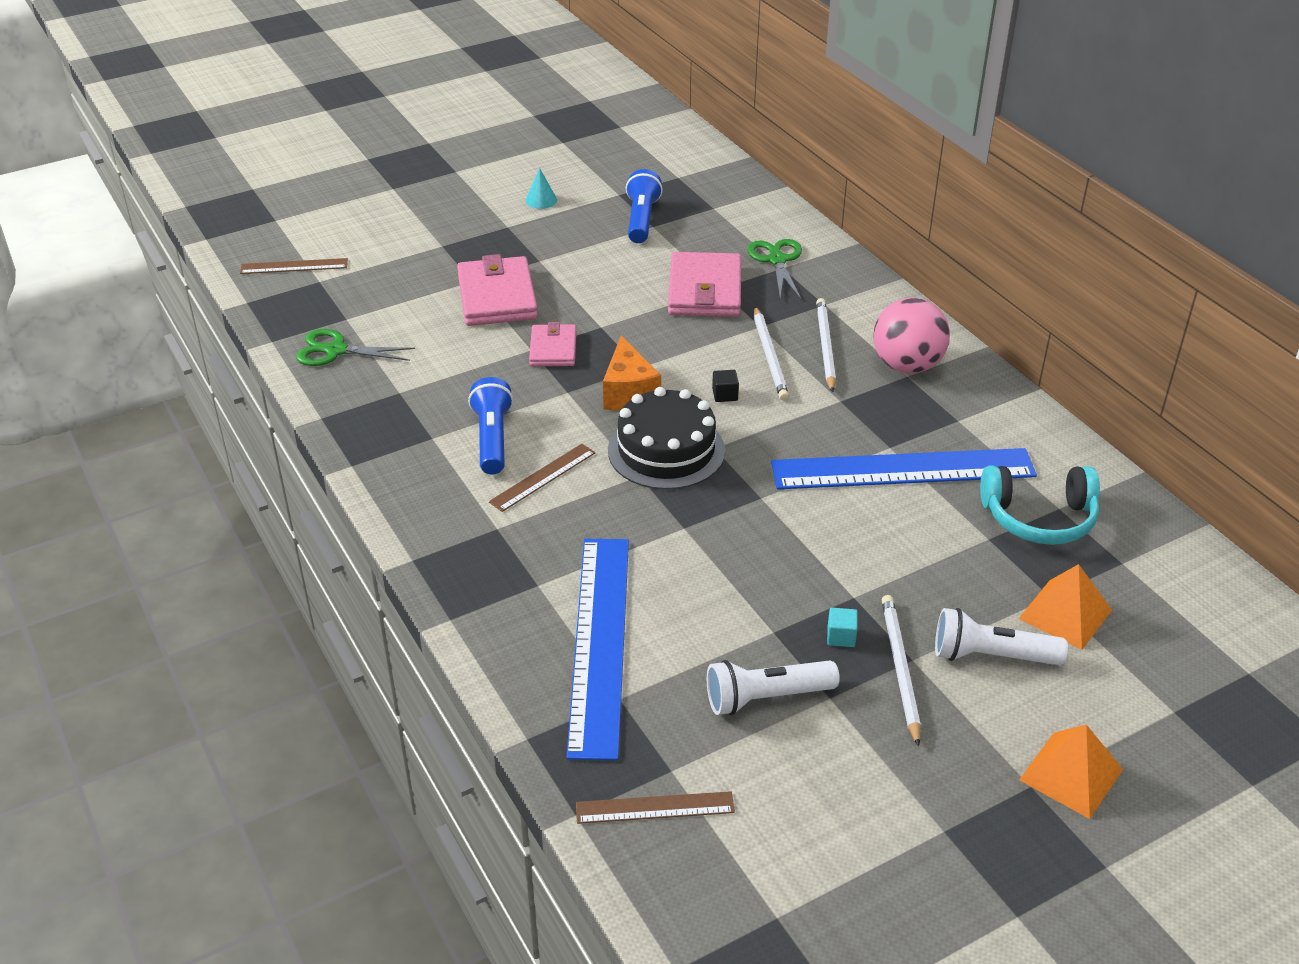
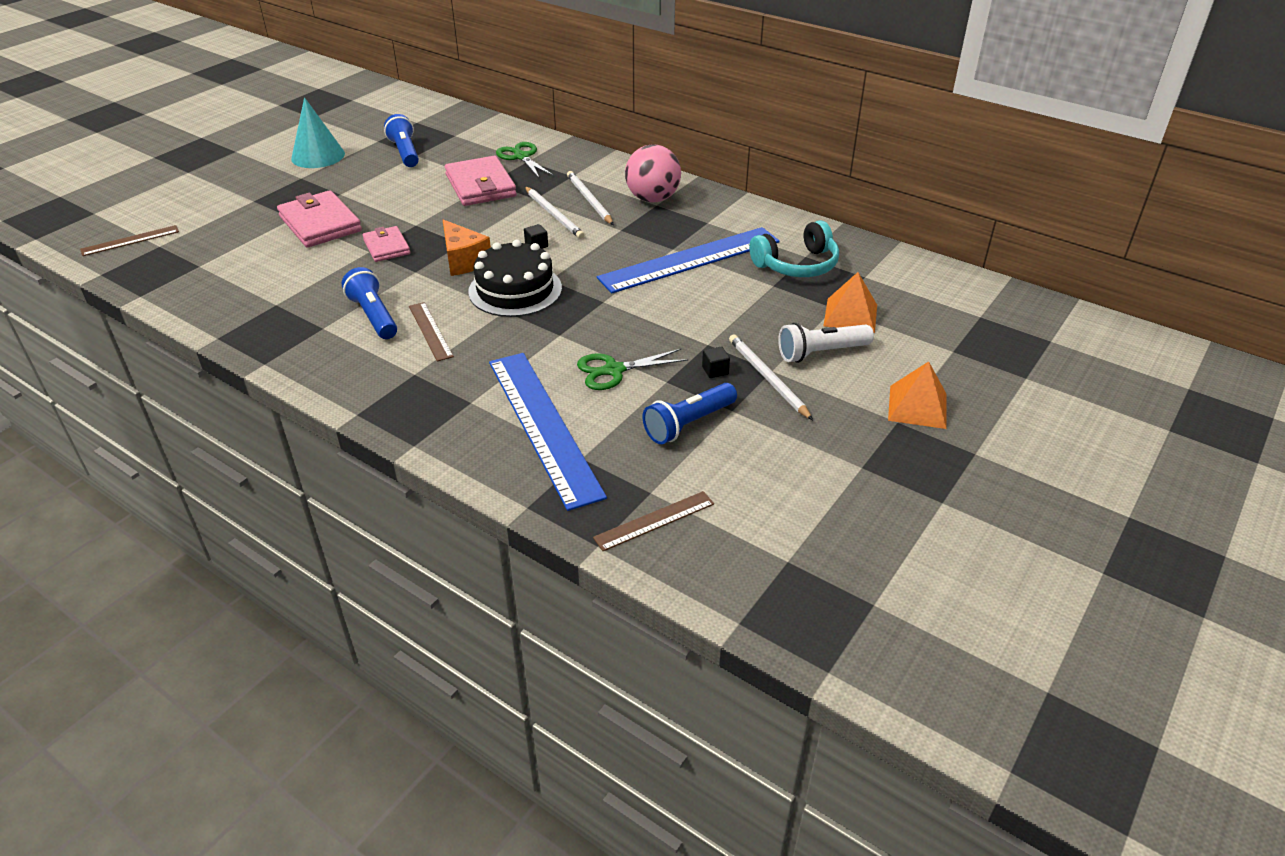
camera: 25 degrees left, 0 degrees up
(335, 350) = (202, 289): green scissors -> green scissors (613, 370)
(541, 200) = (318, 156): turquoise cone -> turquoise cone, size x2.04
(543, 477) = (430, 331): brown ruler -> brown ruler turned 45 degrees counterclockwise
(765, 698) = (688, 424): white flashlight -> blue flashlight
(841, 636) = (715, 370): turquoise cube -> black cube

